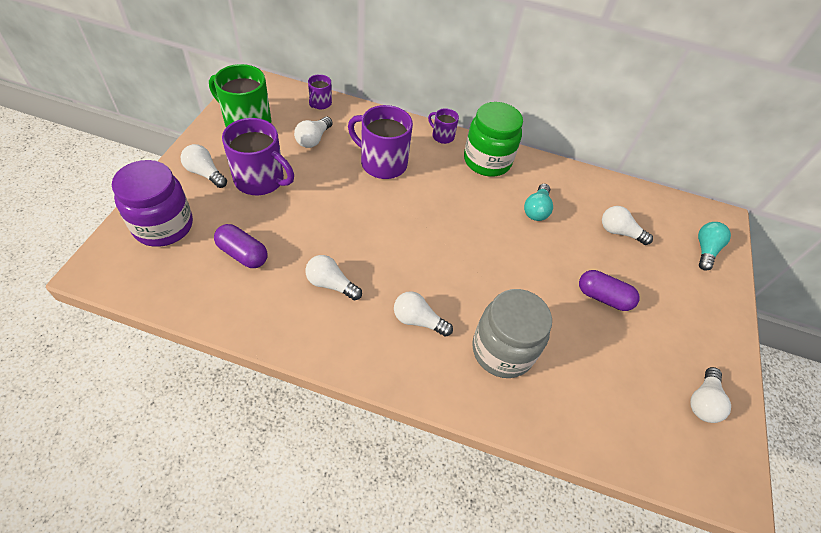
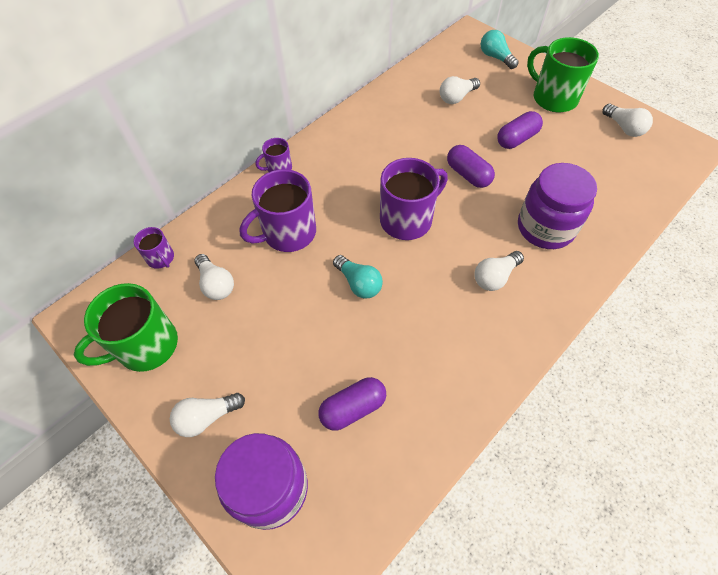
camera: 55 degrees left, 5 degrees up
(260, 180) = (251, 358): purple mug -> purple mug (407, 219)
(331, 284) = (427, 335): white light bulb -> none
(487, 161) = (331, 148): green jar -> none
(502, 350) = (545, 228): grey jar -> purple jar
(526, 267) = (468, 175): none -> purple capsule
(536, 210) = (408, 139): turquoise light bulb -> turquoise light bulb (359, 283)
(690, 318) = (553, 98): none -> green mug

